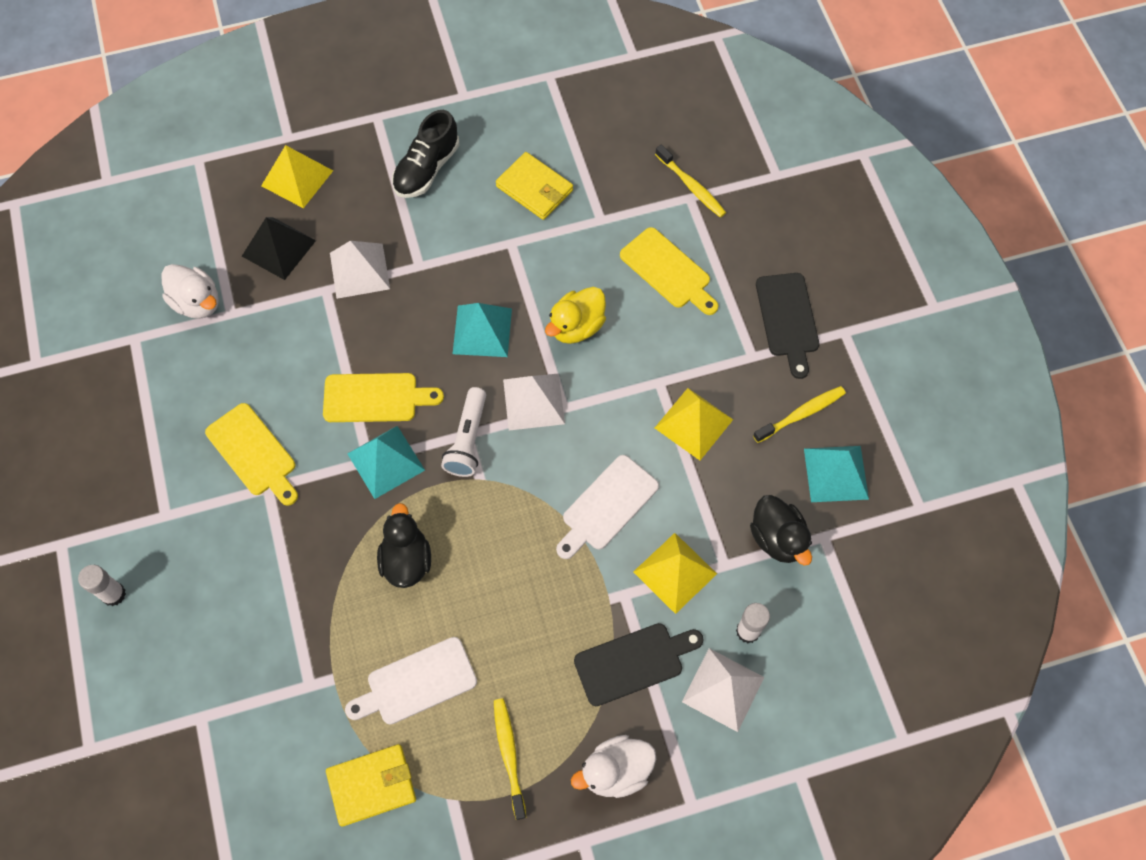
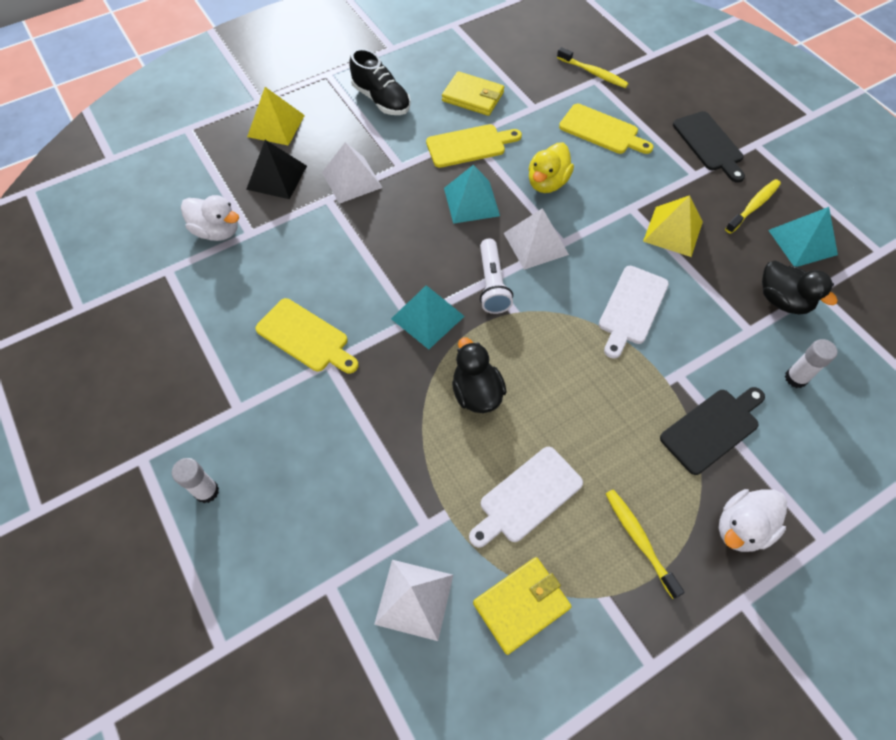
camera: 15 degrees left, 5 degrees down
(375, 398) = (400, 270): yellow cutting board -> yellow cutting board (469, 145)
(427, 169) = (381, 100): black shoe -> black shoe turned 60 degrees counterclockwise
(675, 572) = (712, 346): yellow pyramid -> none
(723, 689) = (799, 431): white pyramid -> white pyramid (414, 599)

